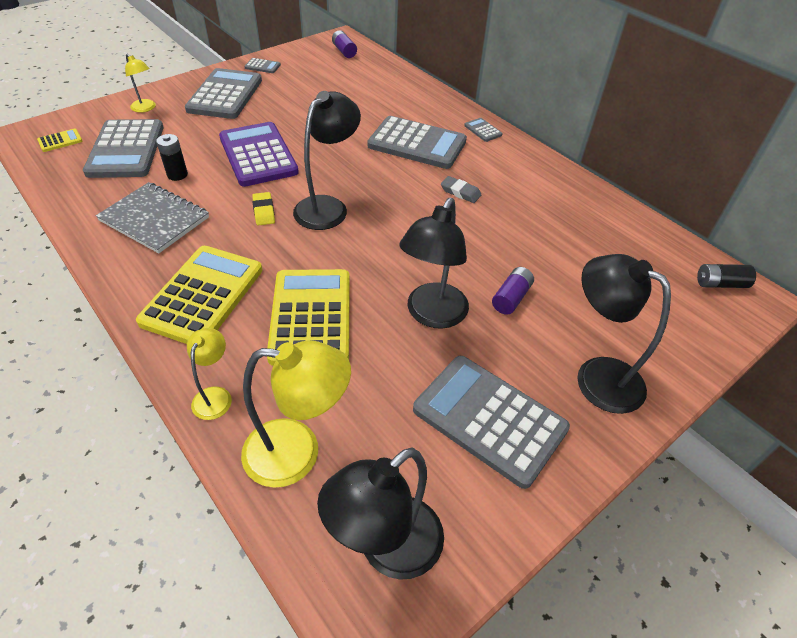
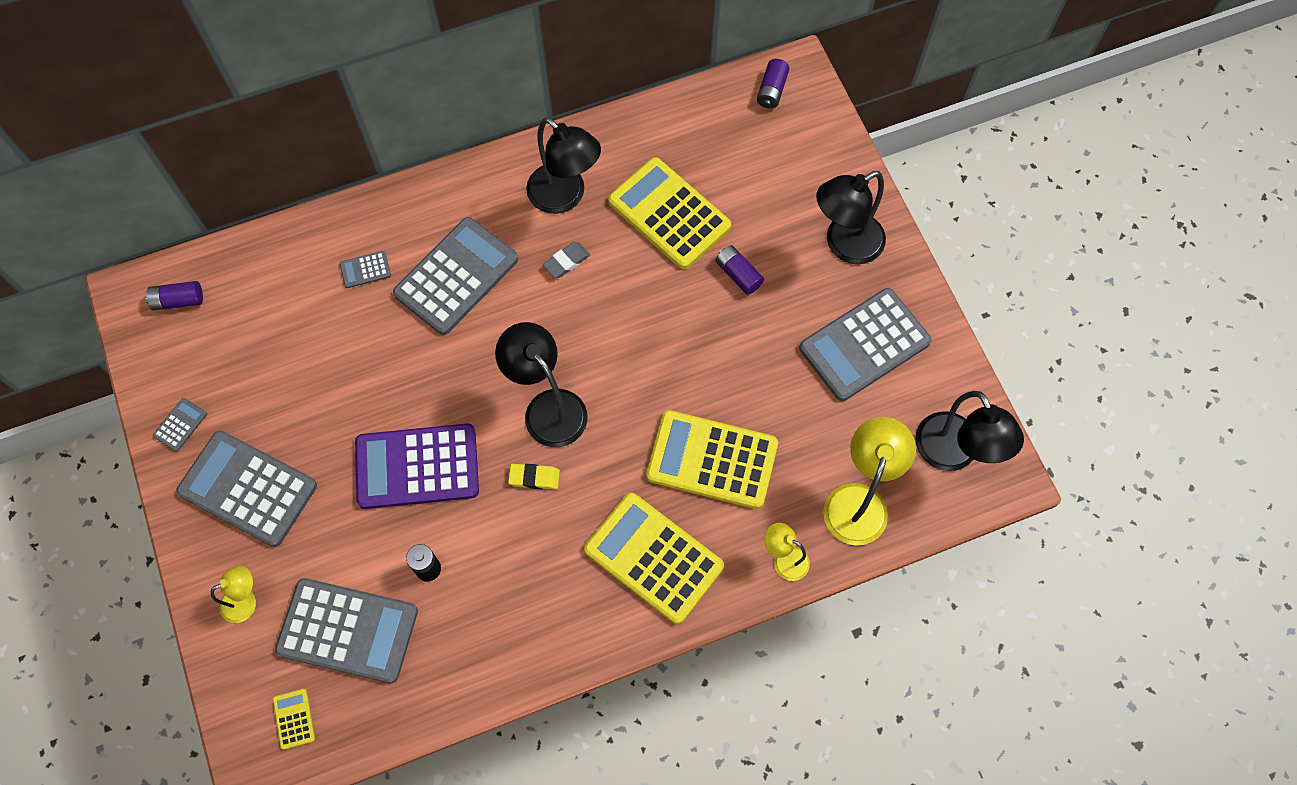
camera: 70 degrees left, 20 degrees up
(154, 219) = (510, 600): grey notebook -> none
(432, 315) = (740, 351): black lamp -> black lamp (565, 197)
(483, 130) = (453, 192): grey calculator -> grey calculator (365, 270)
(542, 241) = (669, 214): none -> yellow calculator
(720, 284) = (772, 90): black battery -> purple battery

